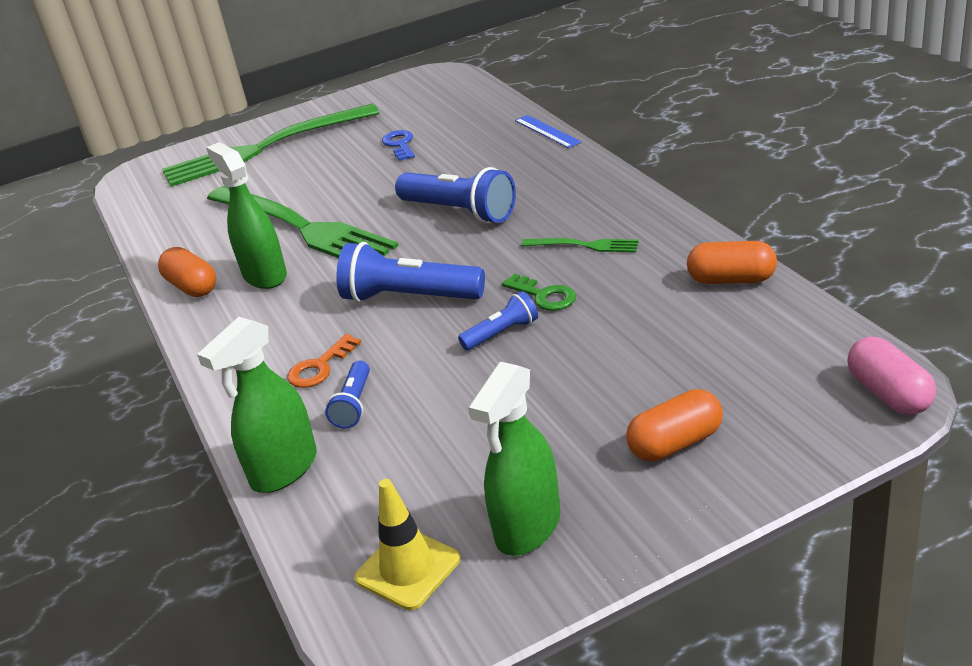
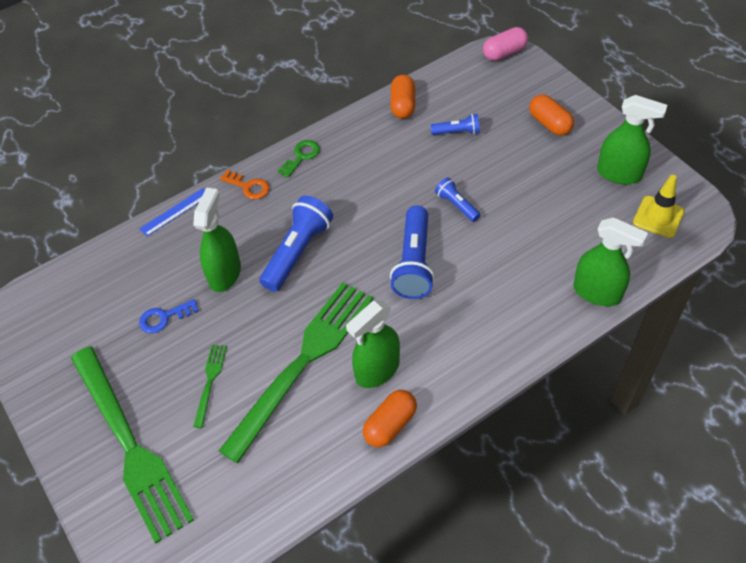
camera: 100 degrees left, 20 degrees up
(320, 367) = (496, 299): orange key -> orange key (248, 187)
(354, 405) = (533, 270): blue flashlight -> blue flashlight (457, 132)
(444, 170) = (225, 274): none -> green spray bottle
(544, 296) = (415, 189): green key -> green key (301, 156)
(585, 245) = (356, 173): green fork -> green fork (210, 381)

